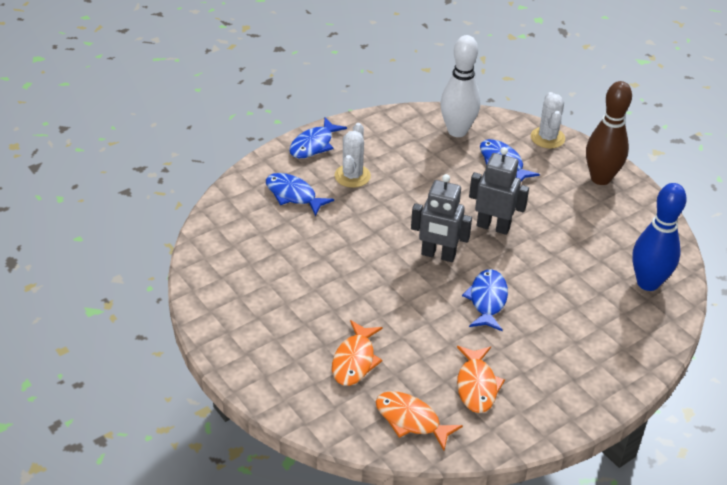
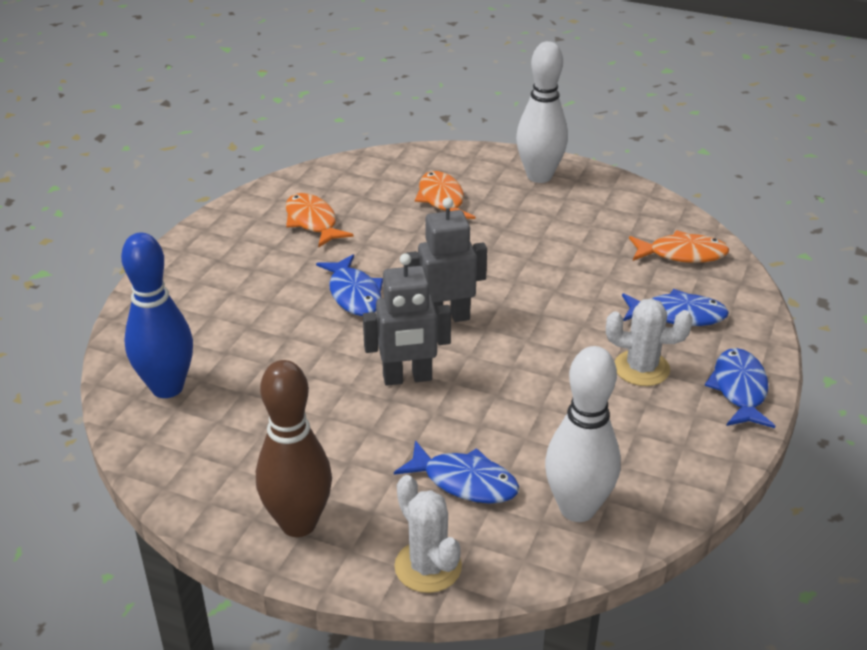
camera: 150 degrees right, 5 degrees down
(253, 349) = (539, 176): none -> white bowling pin
(352, 176) = (641, 368): white cactus -> white cactus turned 60 degrees counterclockwise
(411, 420) = (354, 180): orange fish -> orange fish (682, 254)

